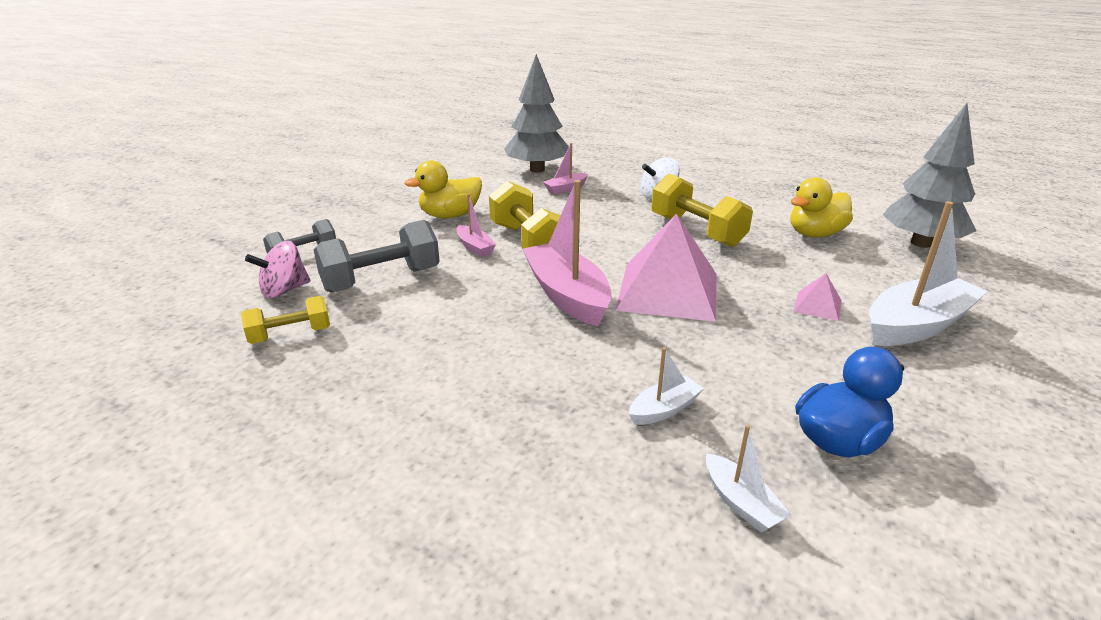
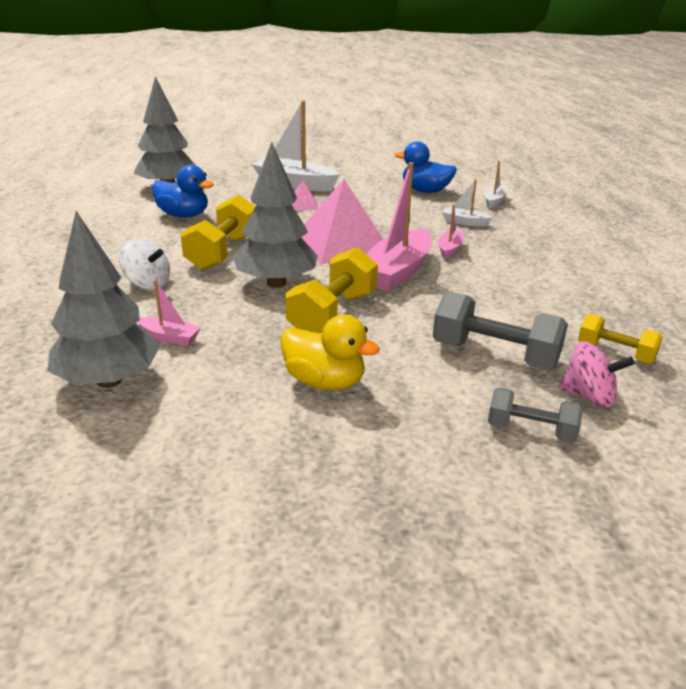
camera: 125 degrees left, 0 degrees up
(475, 247) = (376, 335): pink boat -> pink boat (450, 249)
(607, 236) = (276, 283): none -> grey tree
(815, 234) = (183, 215): yellow duck -> blue duck

